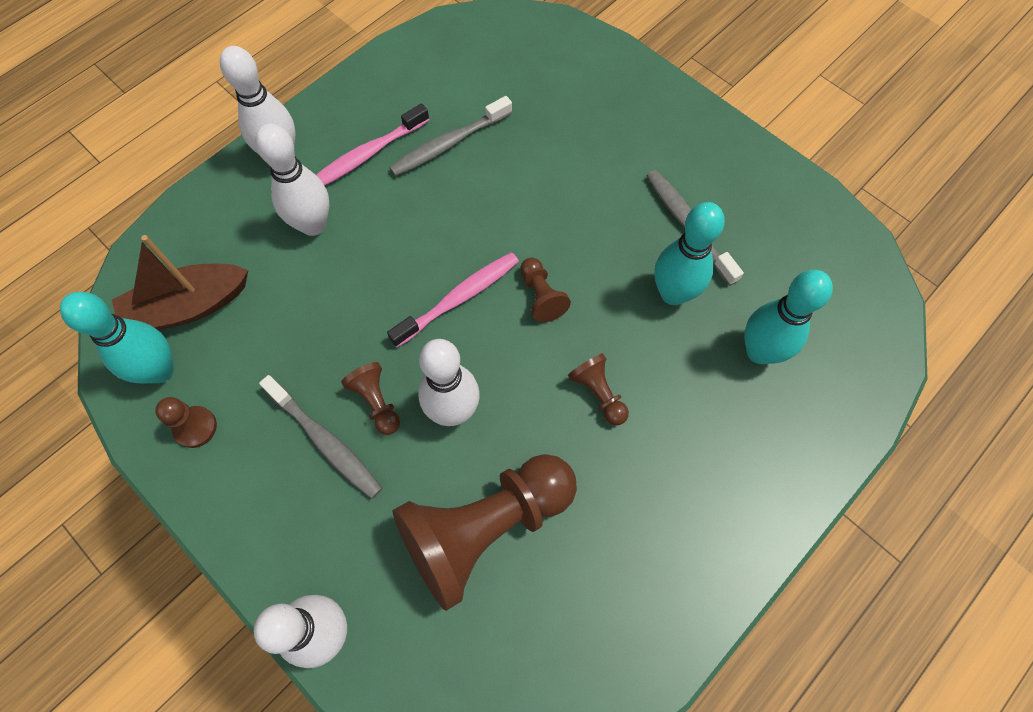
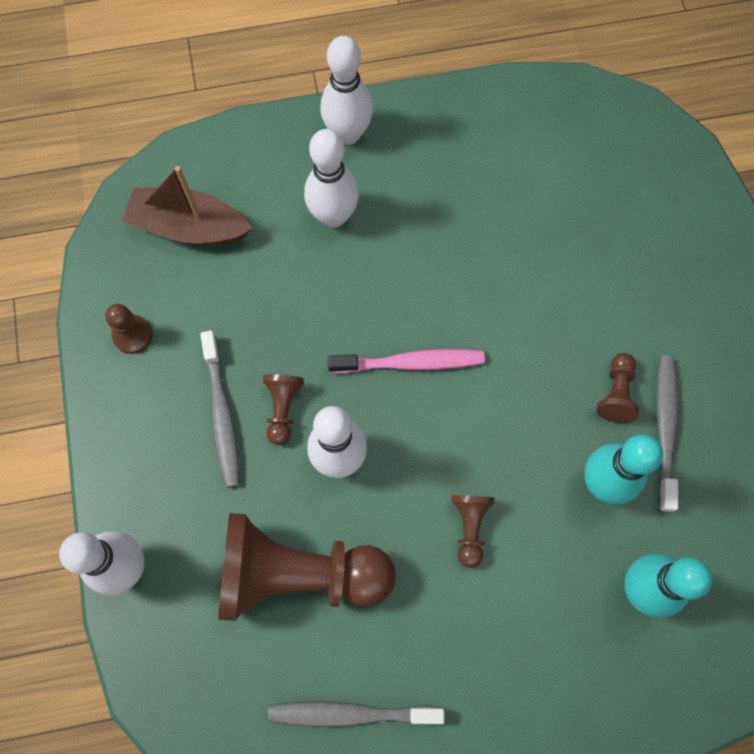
camera: 35 degrees right, 5 degrees up
(160, 370) = (135, 268): turquoise bowling pin -> none
(367, 155) = (421, 178): pink toothbrush -> none
(449, 143) = (501, 211): grey toothbrush -> grey toothbrush (351, 713)
(541, 296) = (482, 407): brown pawn -> brown pawn (616, 393)

